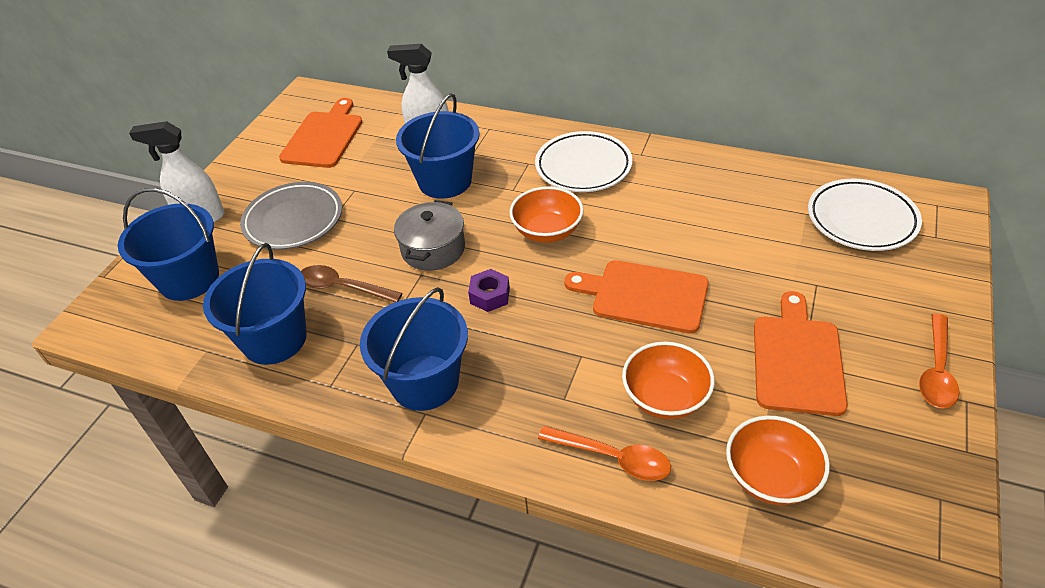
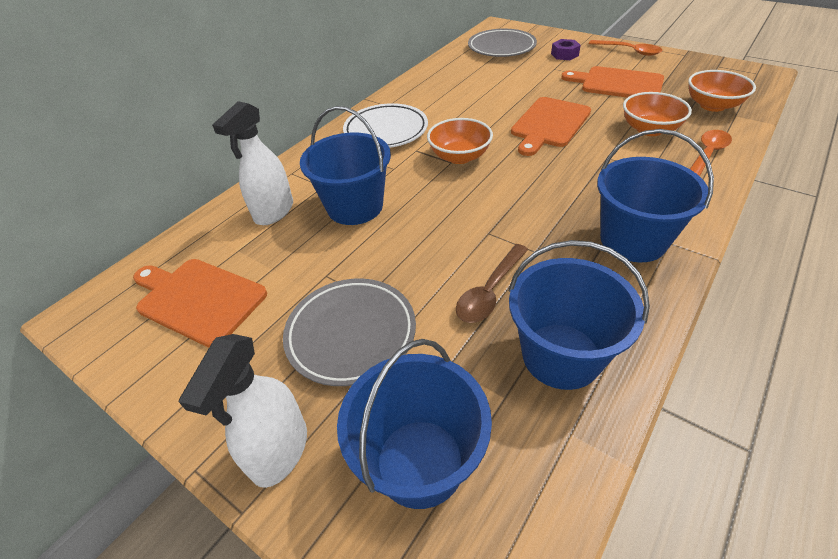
camera: 75 degrees left, 0 degrees up
(433, 249) = (455, 222): grey pot -> none
(490, 295) = (530, 194): purple nut -> purple nut (564, 54)
(861, 219) = (501, 47): white plate -> grey plate

